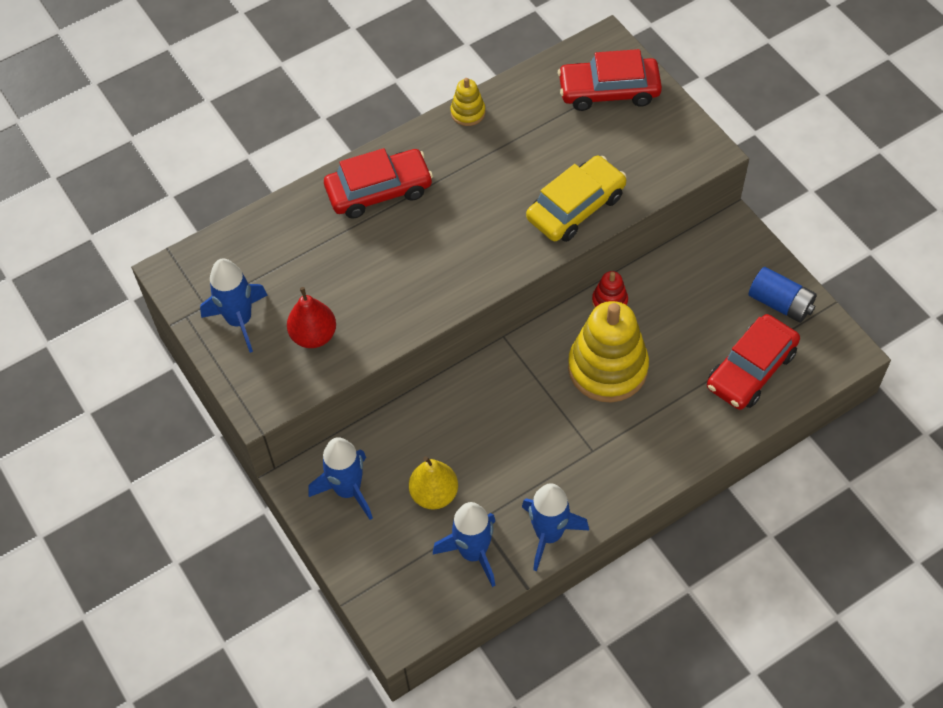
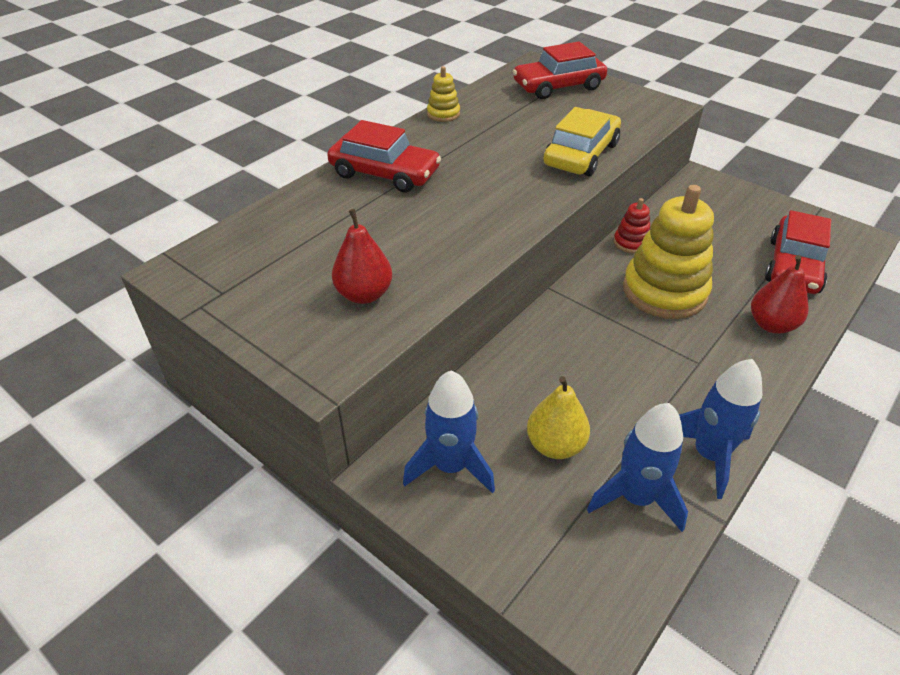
camera: 20 degrees left, 15 degrees down
(239, 320) = (269, 298): blue rocket -> none
(379, 191) = (385, 173): red car -> red car turned 60 degrees clockwise
(682, 429) = (771, 325): none -> red pear
(780, 303) = (778, 216): blue battery -> none

